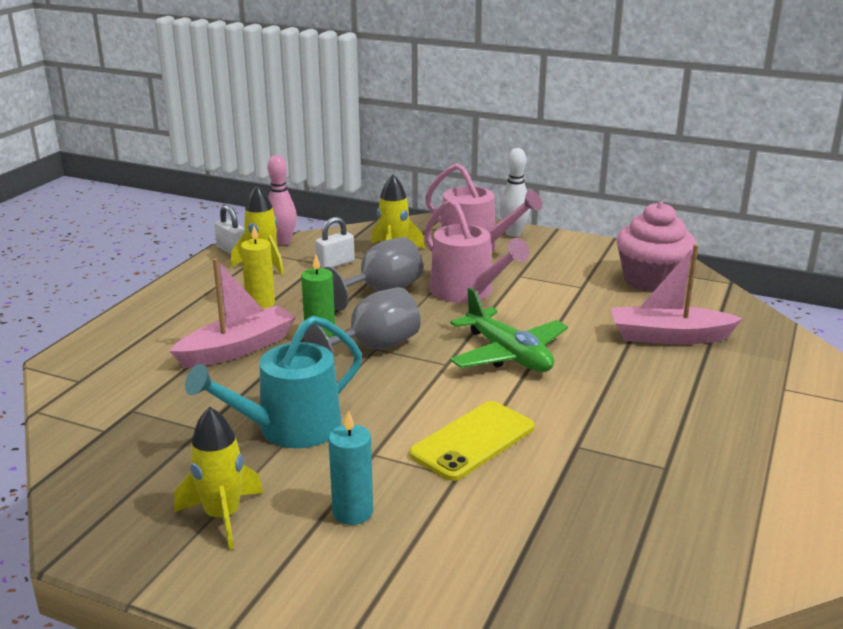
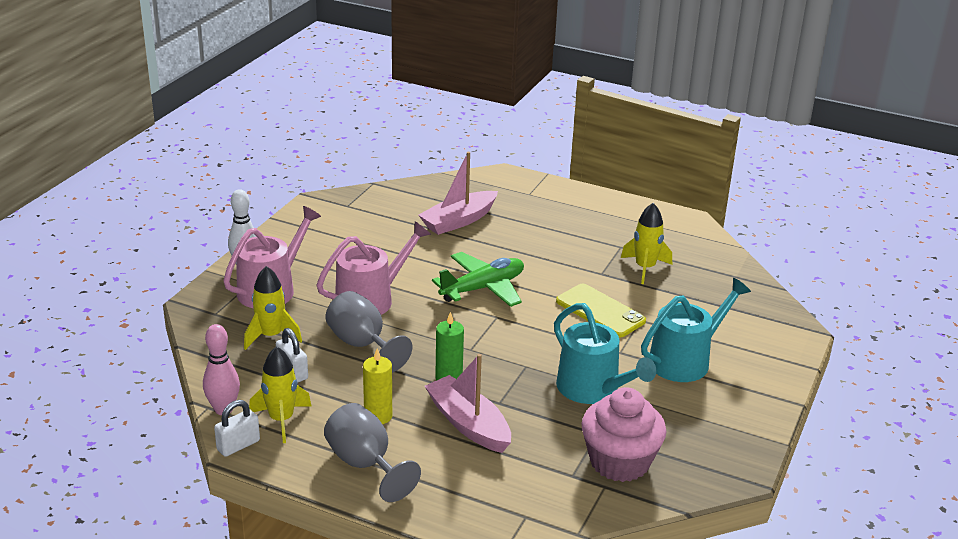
camera: 90 degrees left, 5 degrees up
(223, 516) = (699, 413): yellow rocket -> yellow rocket (645, 268)
(352, 512) = (685, 360): turquoise candle -> turquoise watering can
(374, 348) = (470, 350): grey goblet -> grey goblet (365, 464)
(651, 280) = (363, 213): pink cupcake -> pink cupcake (619, 462)
(668, 337) = (459, 221): pink boat -> pink boat turned 45 degrees clockwise

